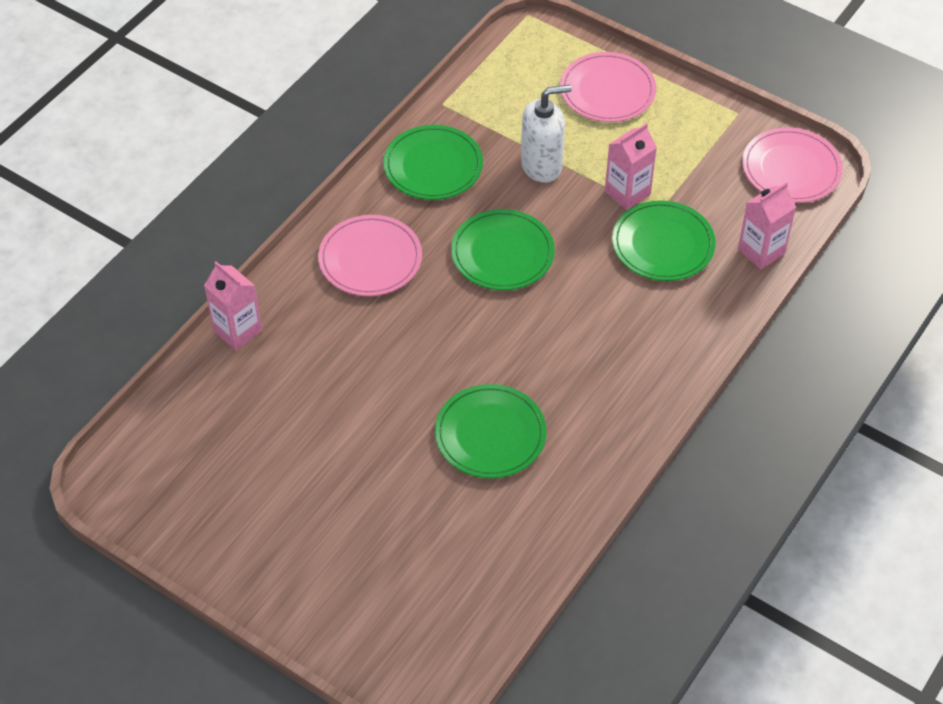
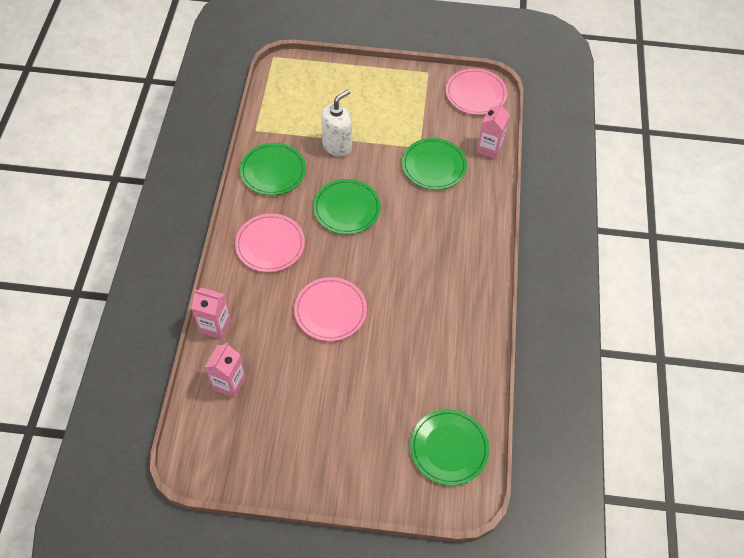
camera: 30 degrees left, 5 degrees up
(490, 434) = (407, 323): green plate -> green plate (449, 448)
(607, 90) = (347, 86): pink plate -> pink plate (330, 310)
(627, 193) = (396, 143): pink carton -> pink carton (229, 383)

